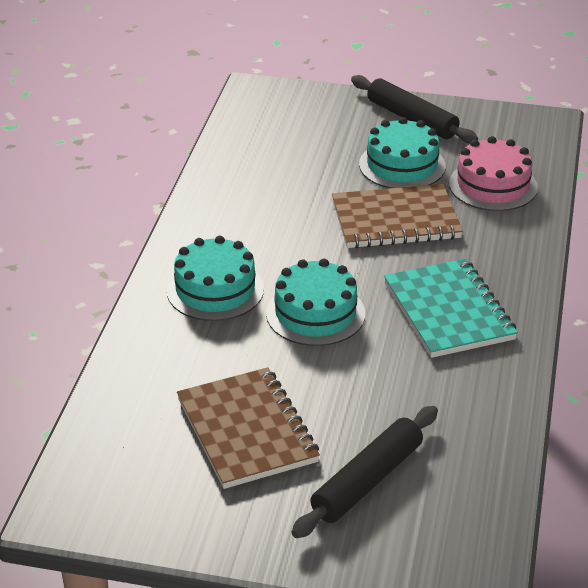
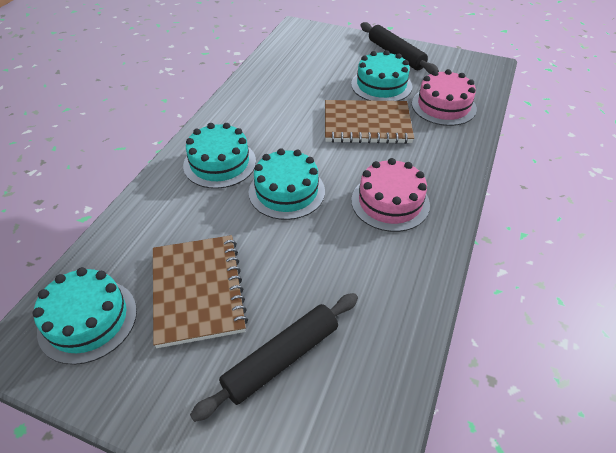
camera: 10 degrees right, 10 degrees up
(129, 474) = (88, 320): none -> turquoise cake
(449, 311) = (390, 202): turquoise notebook -> pink cake

